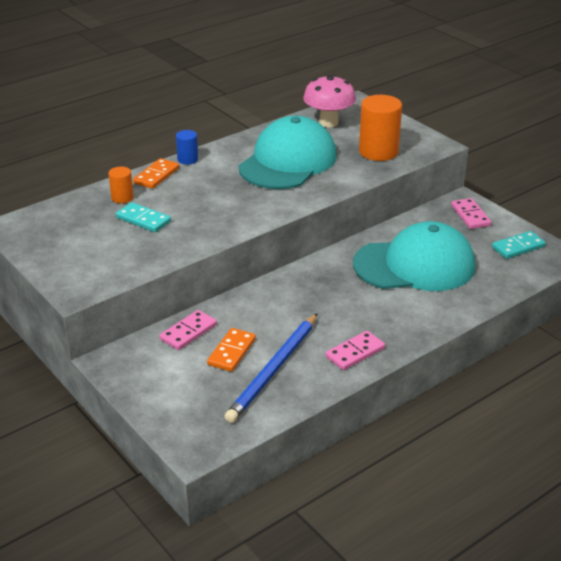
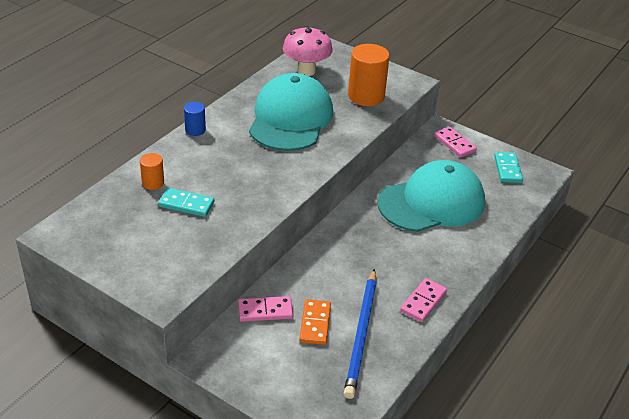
camera: 20 degrees left, 5 degrees up
(156, 176) = (174, 153): orange domino -> none
(188, 332) = (265, 311): pink domino -> pink domino turned 60 degrees clockwise
(518, 247) = (507, 169): turquoise domino -> turquoise domino turned 45 degrees counterclockwise

